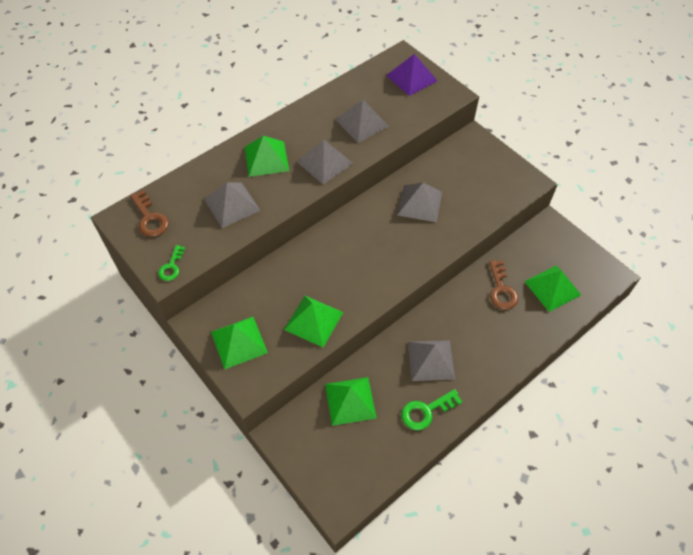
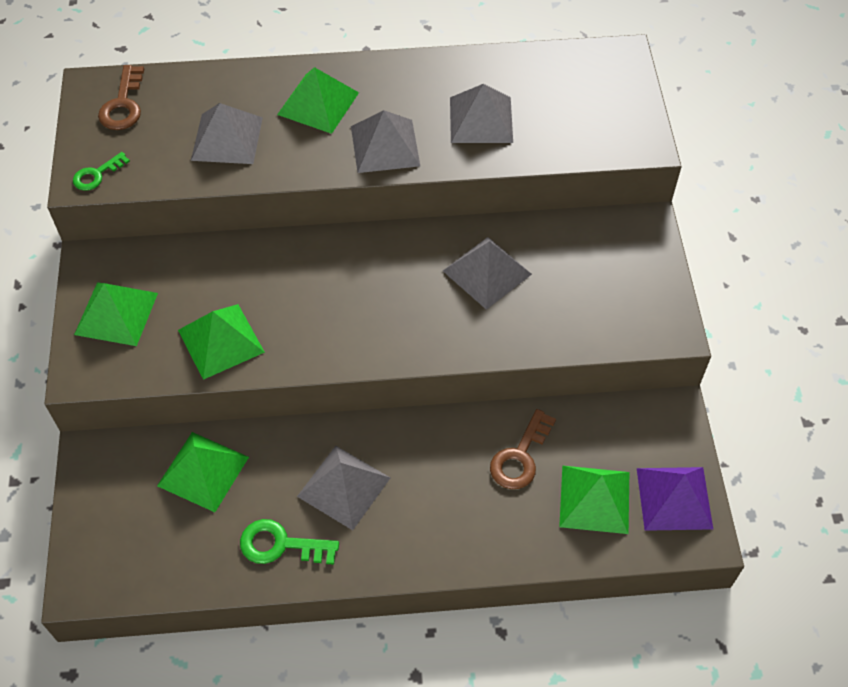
camera: 35 degrees right, 0 degrees up
(411, 78) = (606, 92): purple pyramid -> purple pyramid (674, 498)

